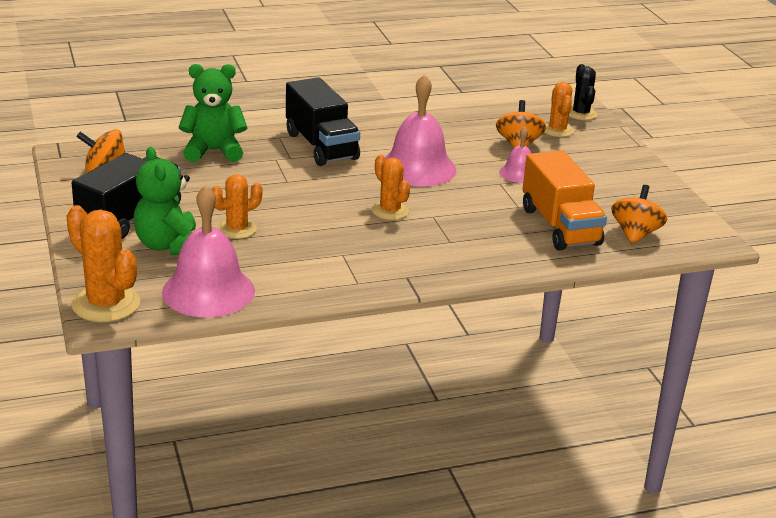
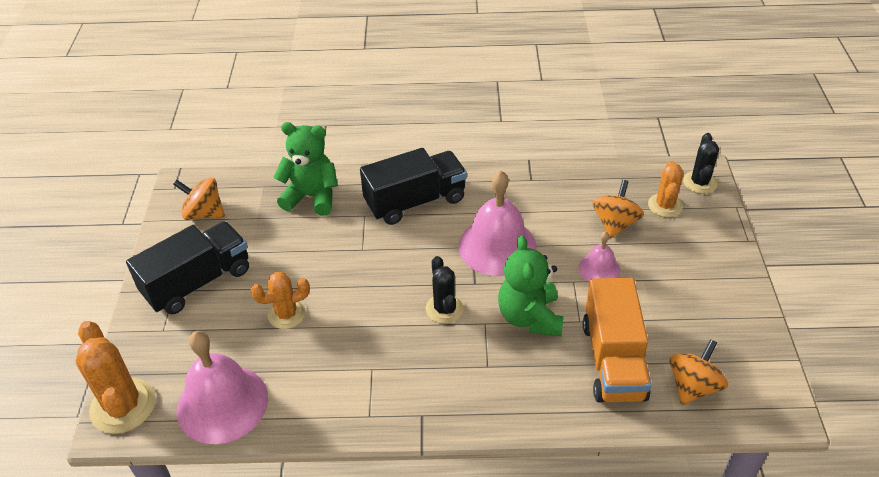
camera: 20 degrees right, 15 degrees up
(169, 246) = (215, 329): green teddy bear -> green teddy bear (530, 317)
(321, 146) = (415, 201): black truck -> black truck turned 105 degrees counterclockwise
(390, 211) = (444, 309): orange cactus -> black cactus

